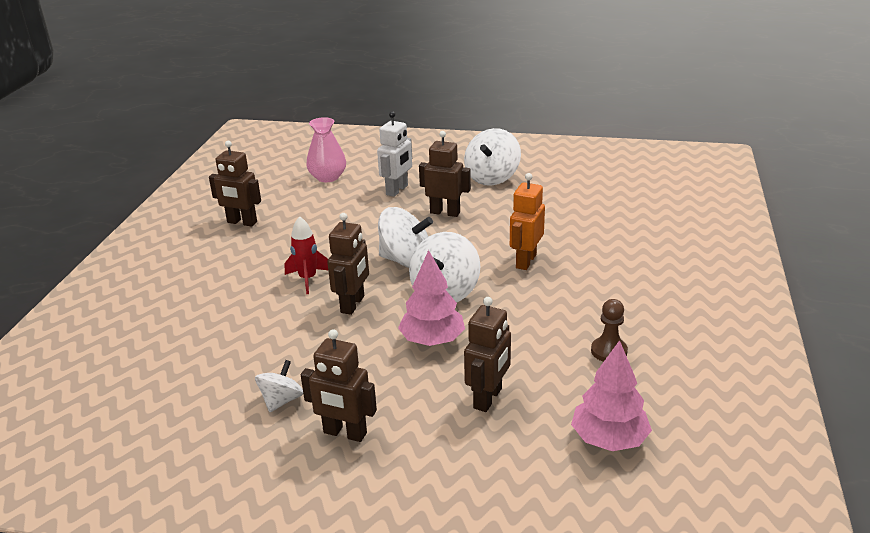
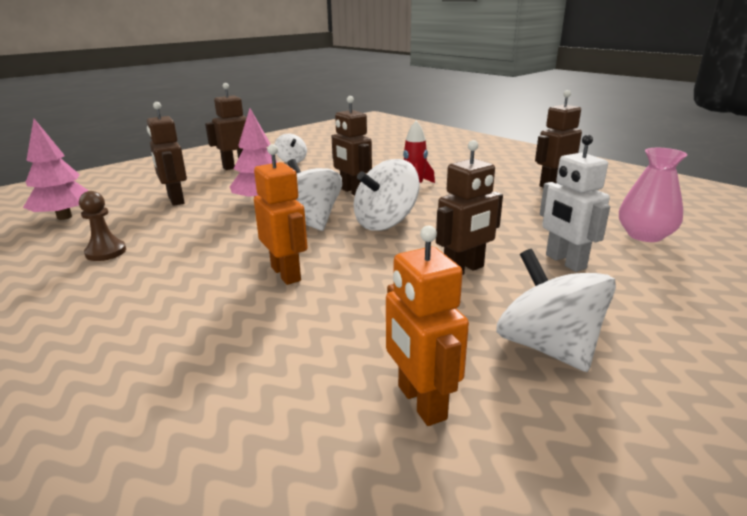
camera: 125 degrees right, 5 degrees down
(564, 190) = (420, 402): none -> orange robot

